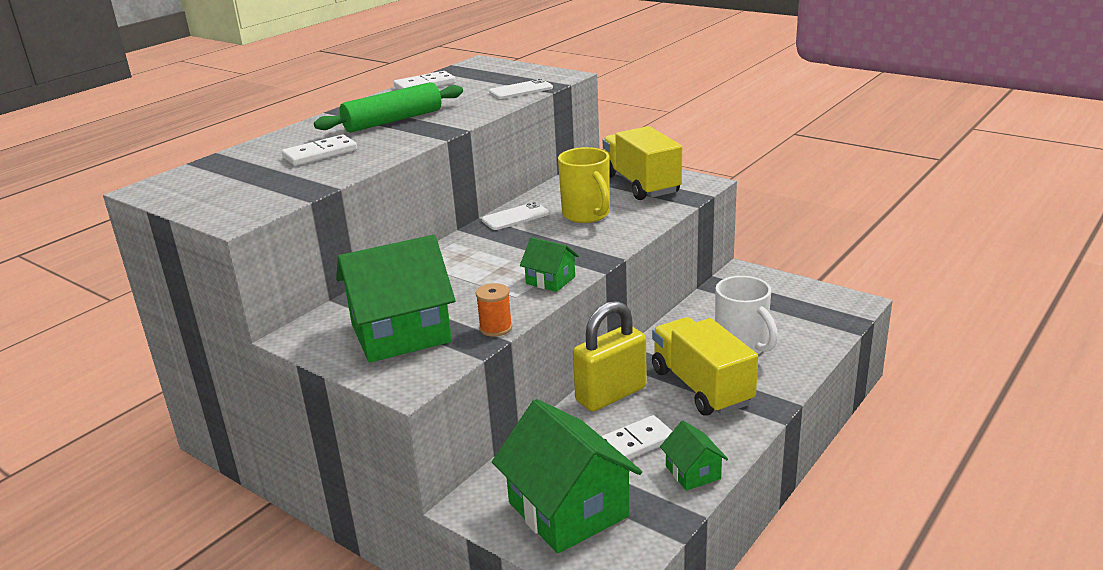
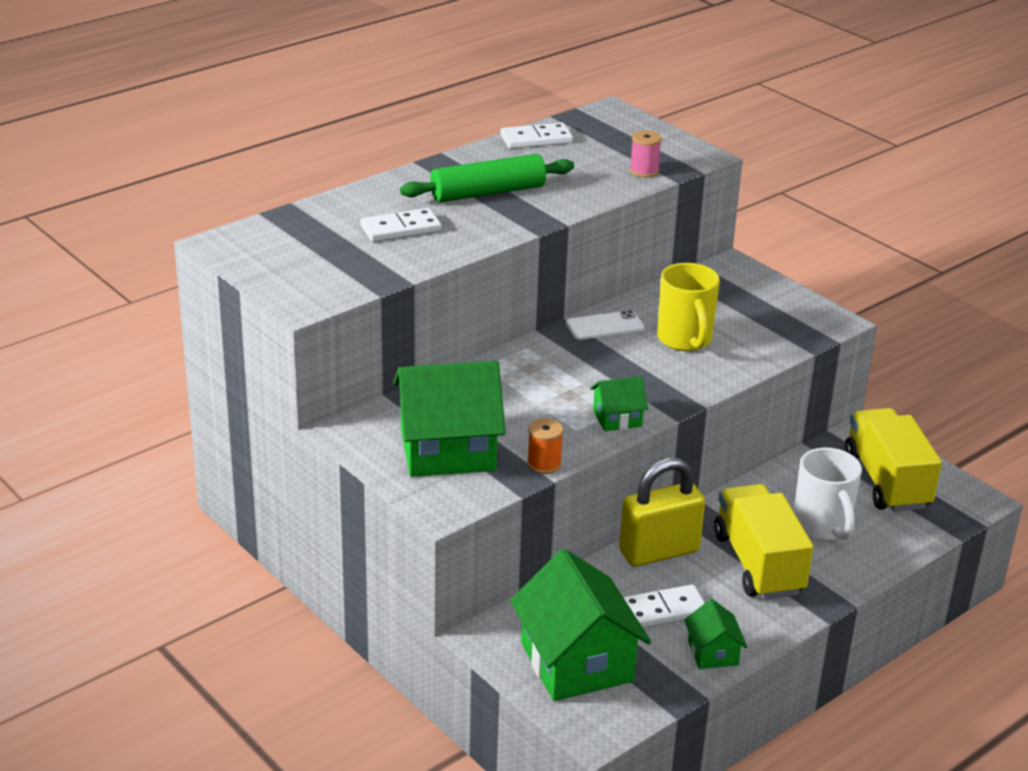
camera: 10 degrees right, 5 degrees up
(521, 90) = (644, 171): white phone -> pink spool
(550, 280) = (617, 418): green house -> green house turned 60 degrees counterclockwise
(641, 184) = (762, 308): yellow truck -> yellow truck (886, 481)

